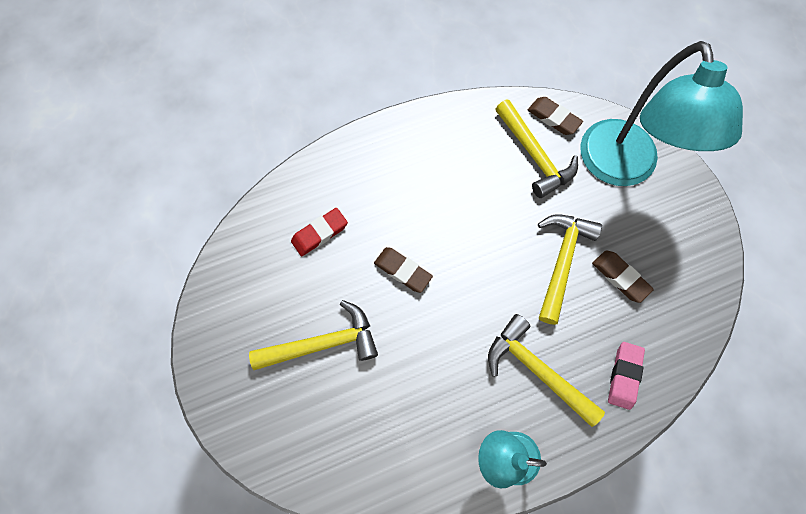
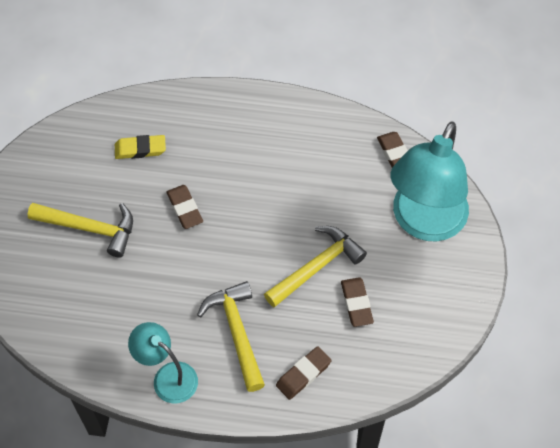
camera: 30 degrees right, 10 degrees down
(319, 233) = (140, 149): red eraser -> yellow eraser
(534, 155) = (355, 175): yellow hammer -> none
(624, 375) = (303, 374): pink eraser -> brown eraser

